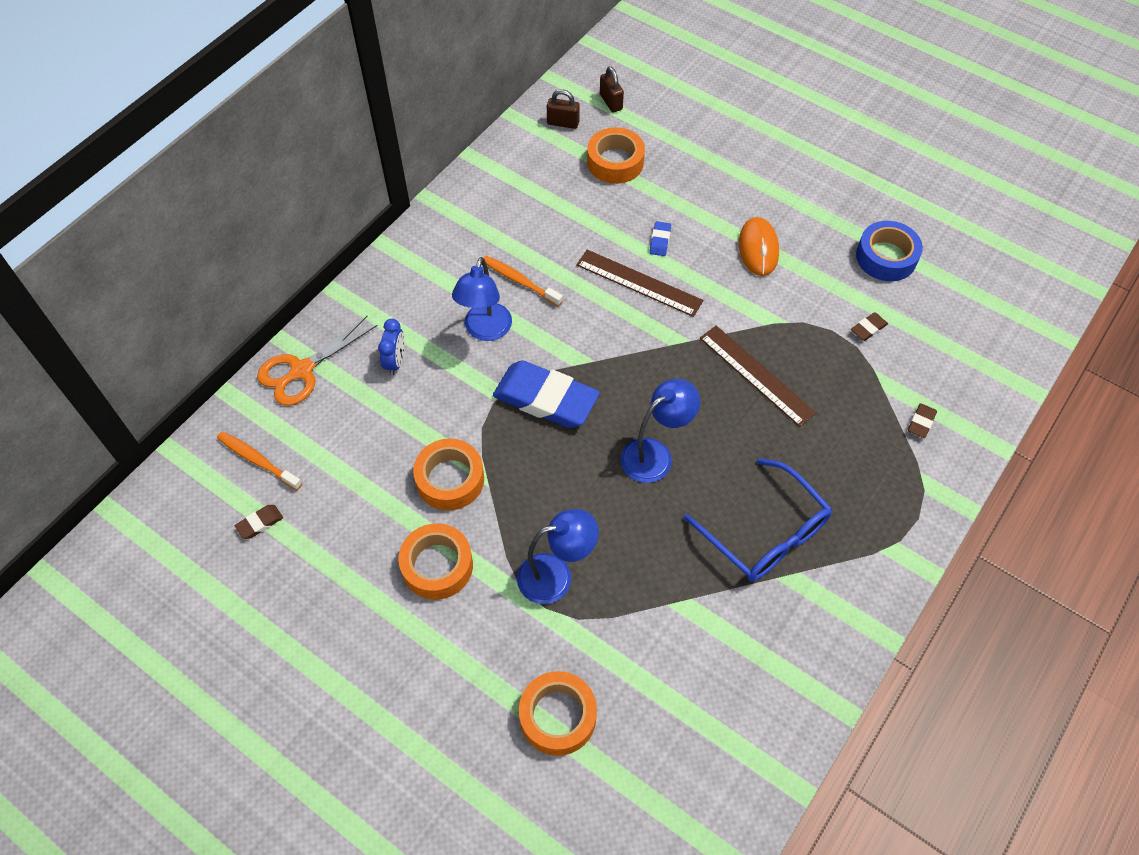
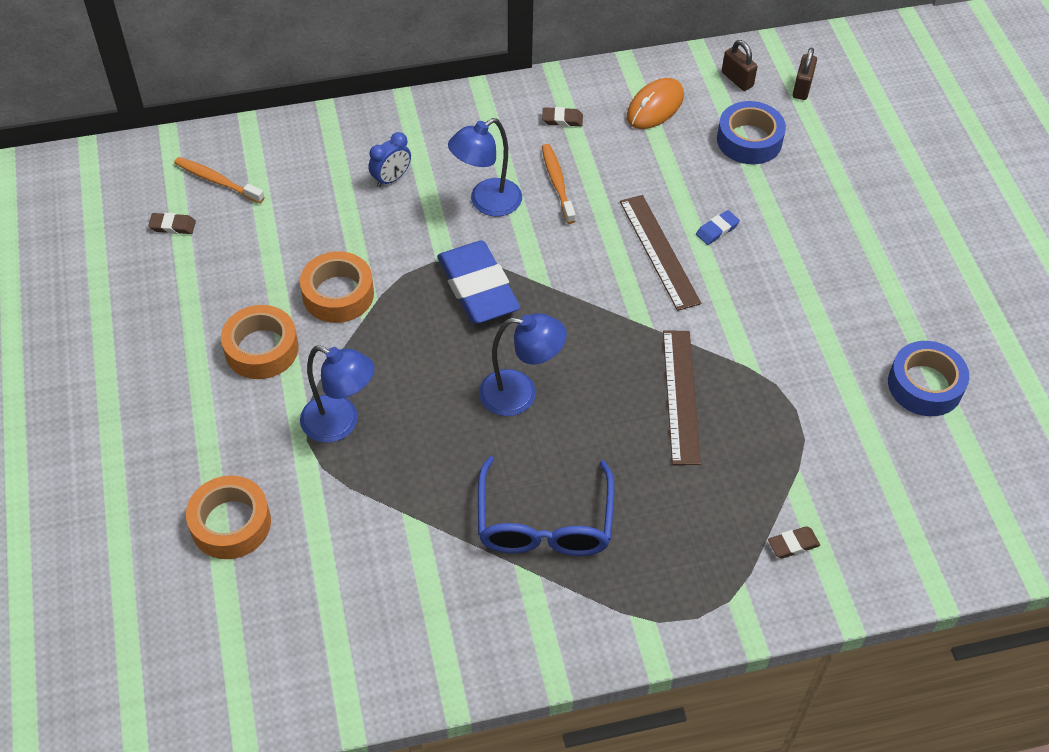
camera: 40 degrees right, 5 degrees down
(257, 460) = (217, 181): orange toothbrush -> orange toothbrush turned 45 degrees counterclockwise
(302, 370) = (315, 138): orange scissors -> none
(615, 162) = (749, 140): orange tape -> blue tape
(758, 249) = (803, 295): orange mouse -> orange mouse (655, 107)
(868, 328) = (834, 432): brown eraser -> brown eraser (562, 119)

